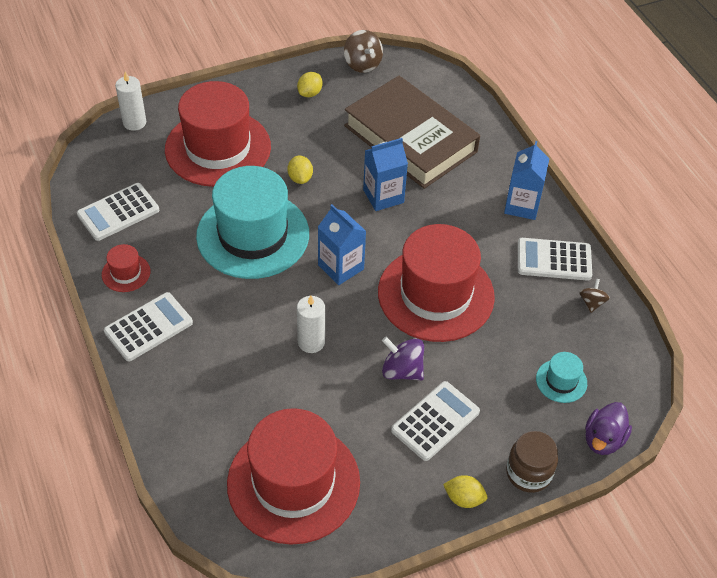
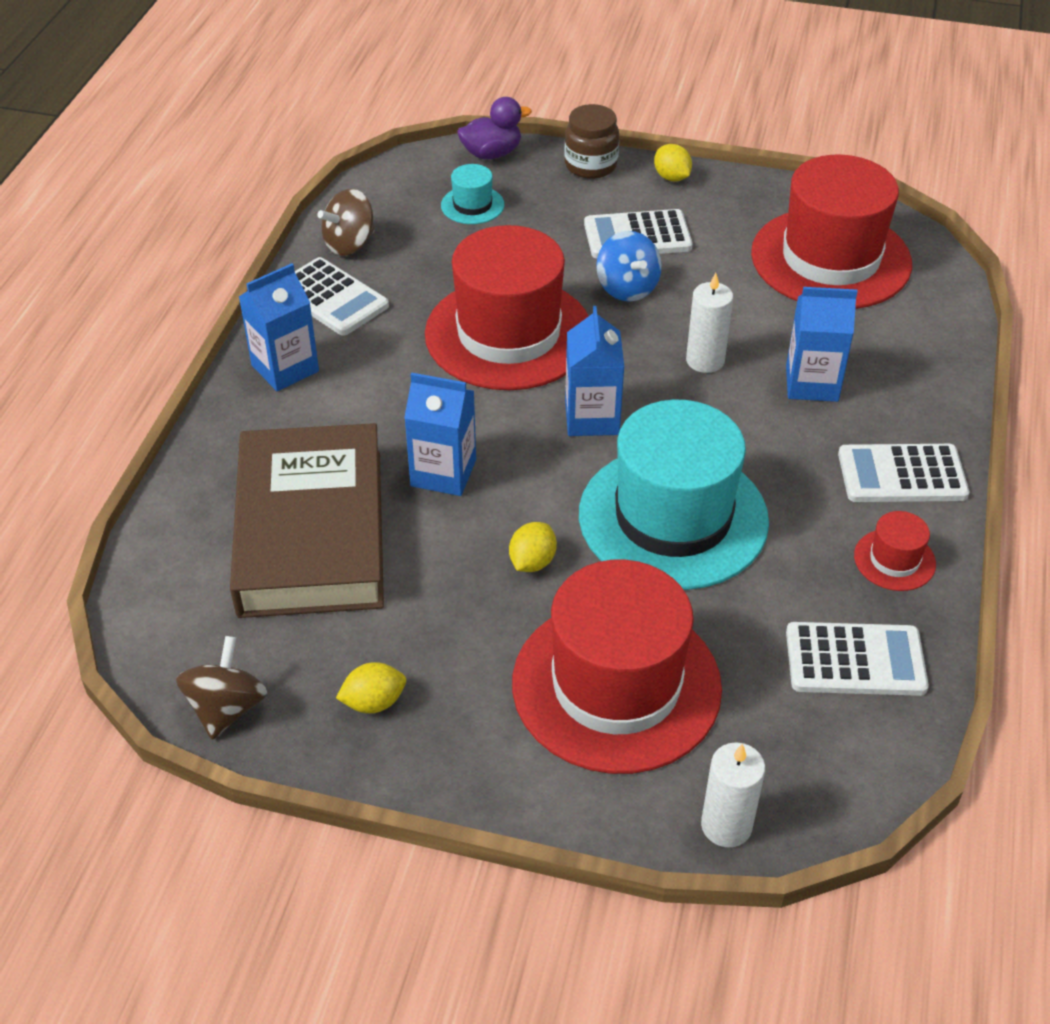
camera: 140 degrees left, 5 degrees down
(237, 362) = (812, 383): none -> blue carton
(402, 370) = (627, 288): purple spinning top -> blue spinning top
(592, 302) = (349, 244): brown spinning top -> brown spinning top, size x1.63

